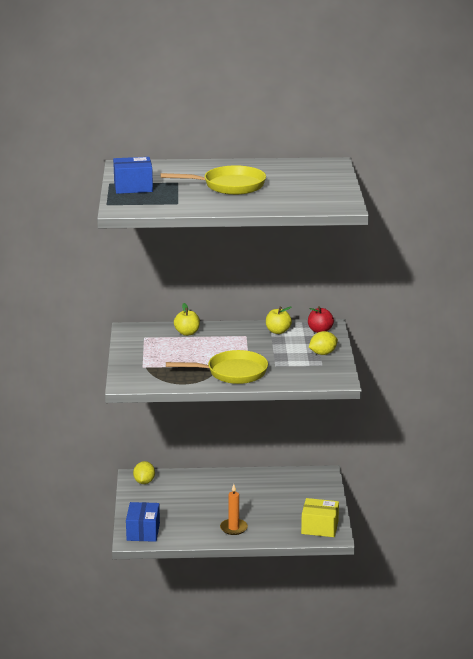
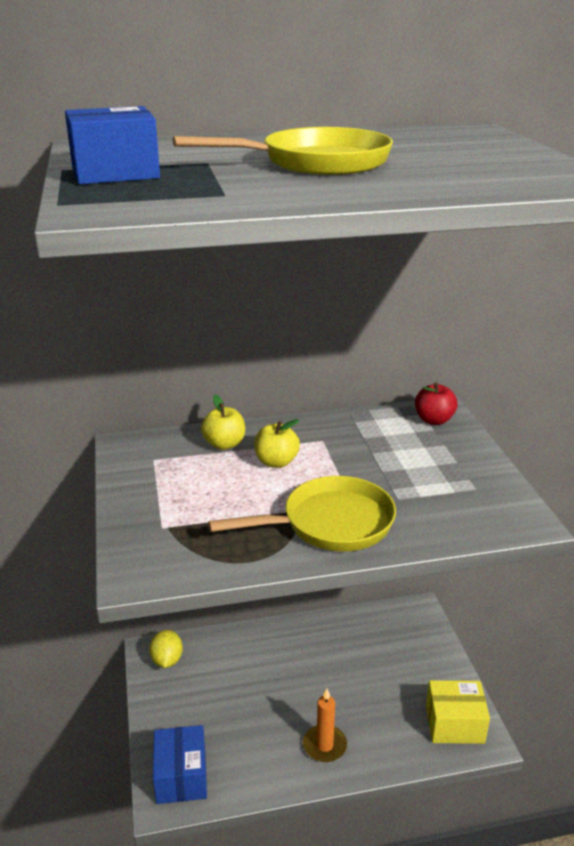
camera: 10 degrees left, 5 degrees up
(278, 331) = (369, 427): yellow apple -> yellow apple (276, 462)
(323, 353) = (463, 464): yellow lemon -> none

